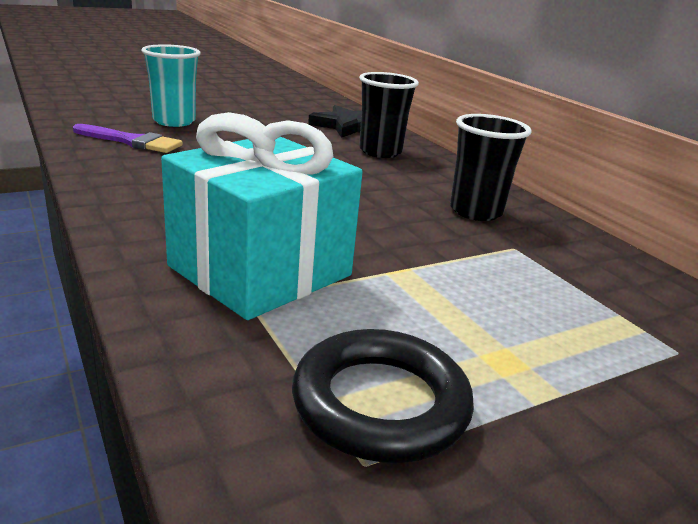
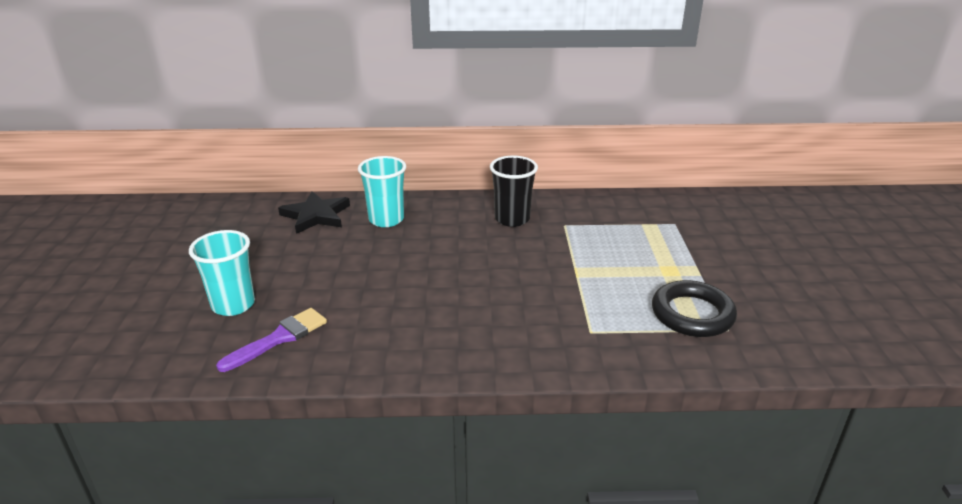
camera: 60 degrees left, 5 degrees up
(260, 271) = (559, 320): turquoise gift -> none
(380, 152) = (386, 219): black cup -> turquoise cup

